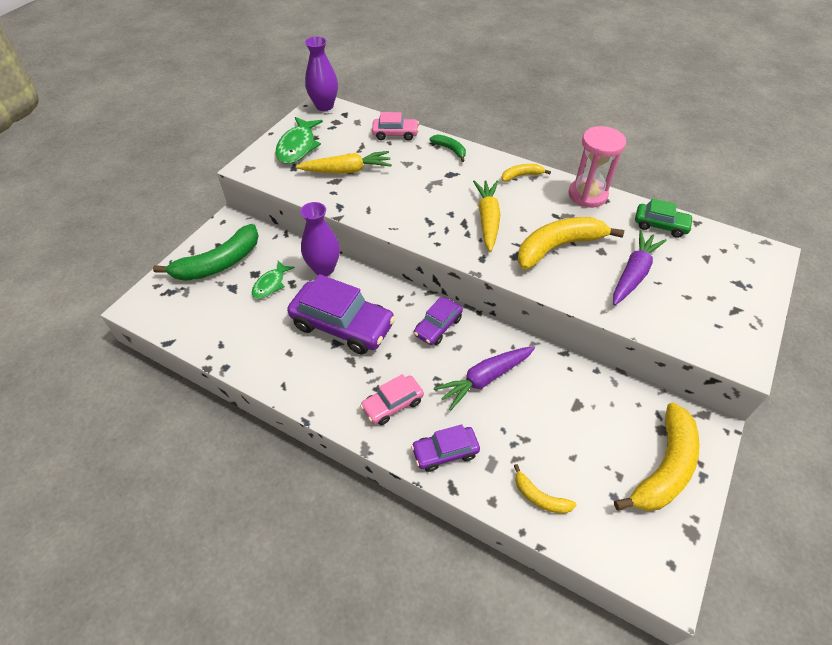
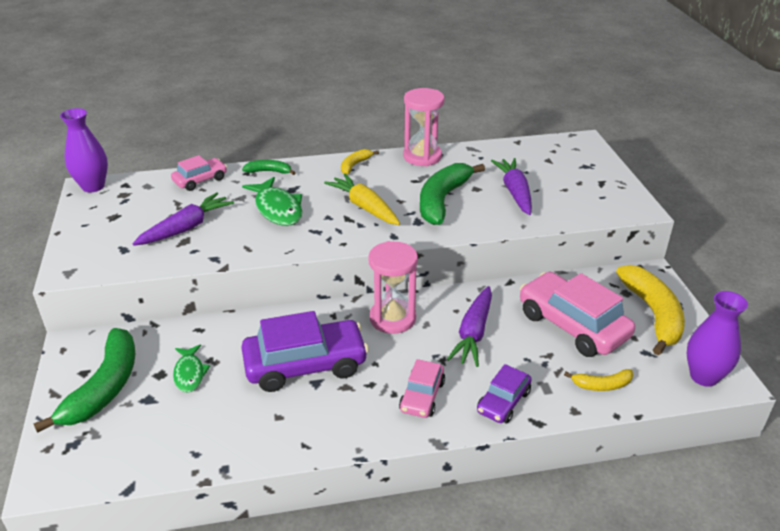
camera: 40 degrees left, 15 degrees down
(298, 147) = (106, 231): green fish -> green fish (277, 209)
(324, 268) = (232, 331): purple vase -> purple vase (704, 376)
(346, 170) = (186, 228): yellow carrot -> purple carrot
(438, 326) = (392, 318): purple car -> pink hourglass
(558, 247) = (442, 200): yellow banana -> green banana
(575, 427) = (572, 325): none -> pink car
(660, 225) = (496, 154): green car -> none

